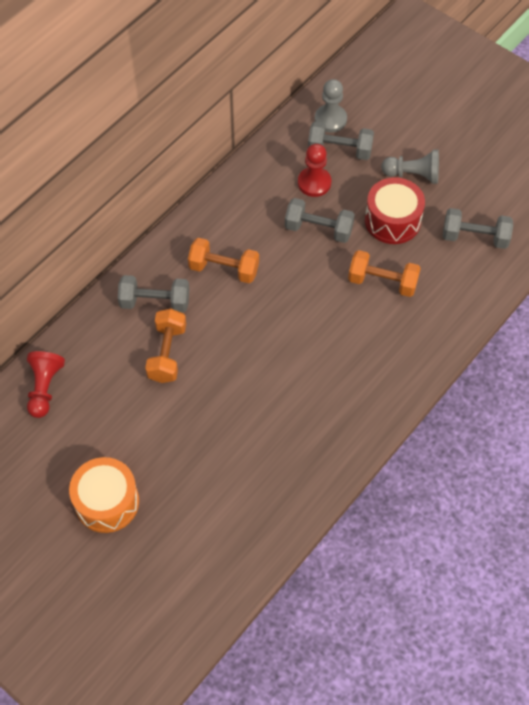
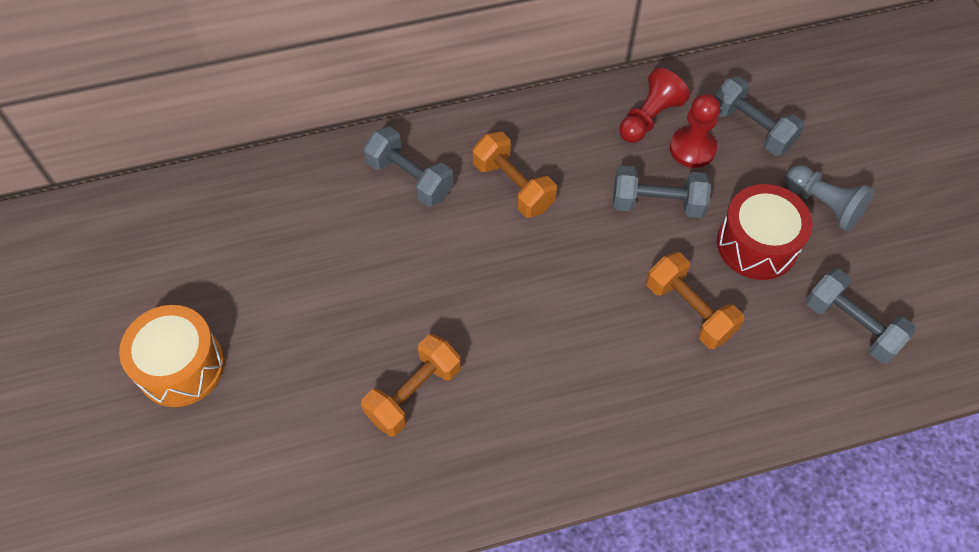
camera: 35 degrees right, 0 degrees up
(44, 388) = (224, 201): red pawn -> red pawn (649, 118)
(167, 353) = (377, 242): orange dumbbell -> orange dumbbell (414, 393)
(318, 229) = (657, 204): grey dumbbell -> grey dumbbell turned 45 degrees counterclockwise
(330, 119) = (766, 89): grey pawn -> none

